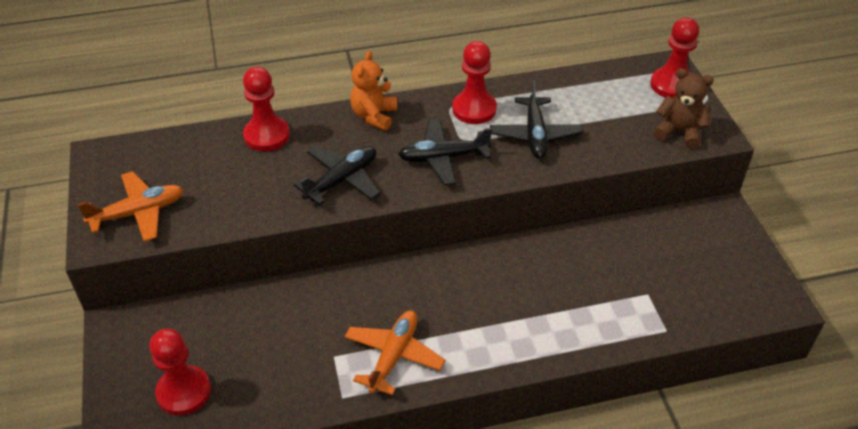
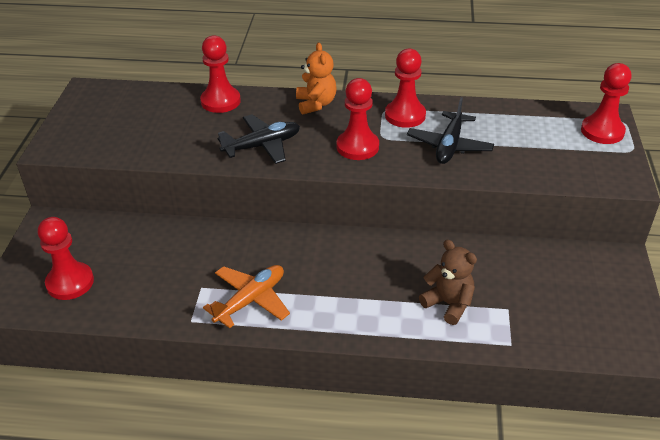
camera: 20 degrees right, 5 degrees down
(138, 213) = (91, 135): orange plane -> none
(374, 116) = (316, 104): orange teddy bear -> orange teddy bear turned 135 degrees clockwise
(443, 158) = (357, 147): black plane -> red pawn
(679, 132) = (589, 170): brown teddy bear -> brown teddy bear (448, 304)

